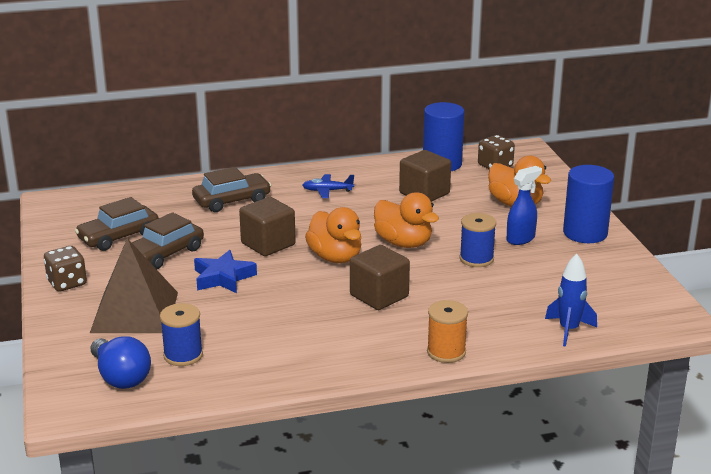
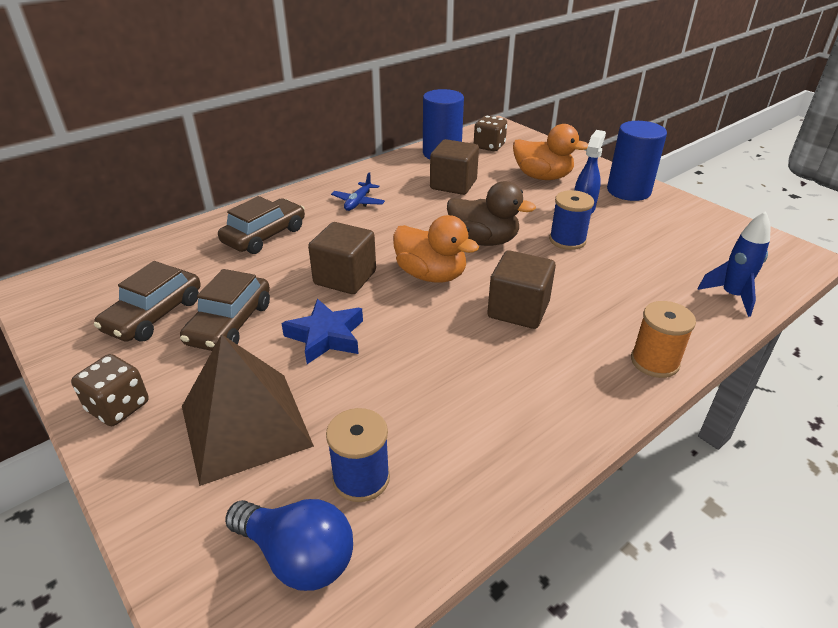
camera: 25 degrees left, 10 degrees up
(327, 191) = (358, 202): blue plane -> blue plane turned 45 degrees counterclockwise
(403, 243) = (483, 240): orange duck -> brown duck

